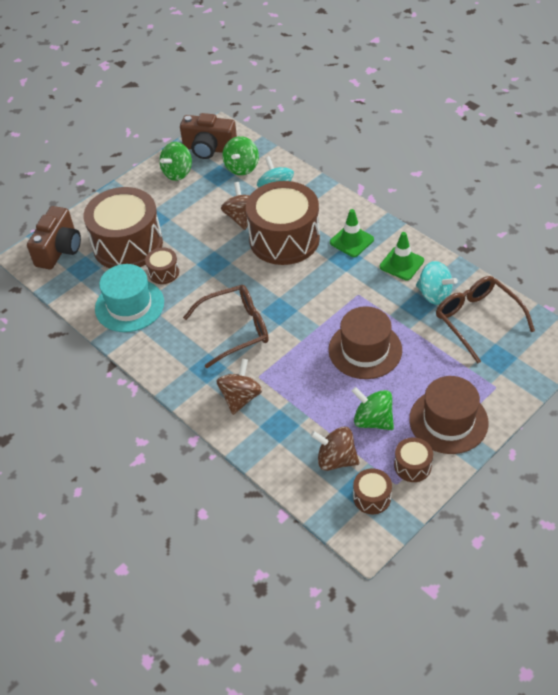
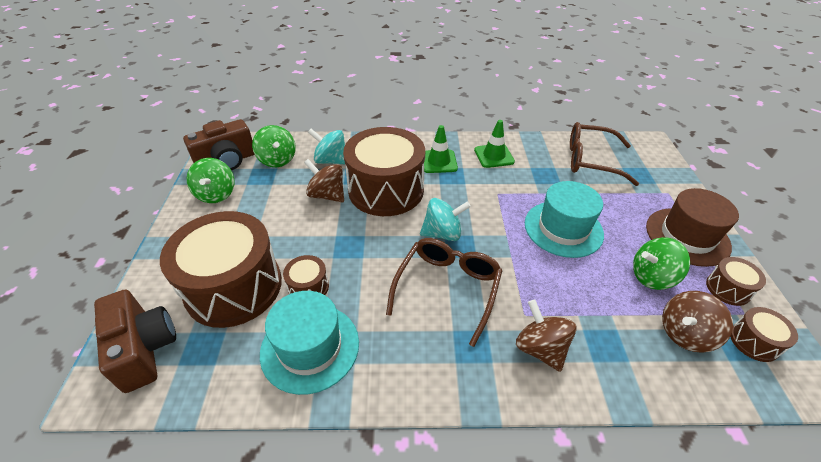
camera: 50 degrees left, 5 degrees down
(365, 350) = (563, 228): brown hat -> turquoise hat
(434, 294) = (543, 162): turquoise spinning top -> turquoise spinning top (442, 233)

